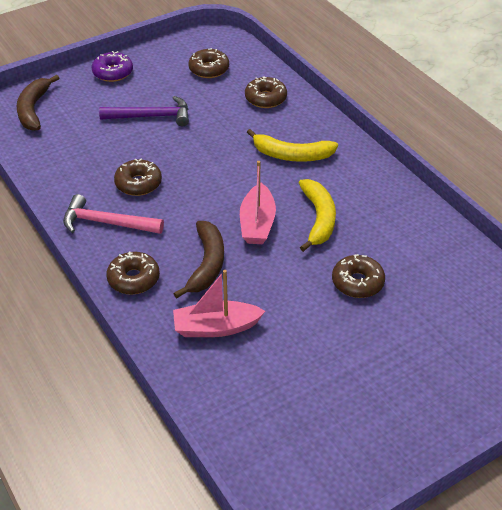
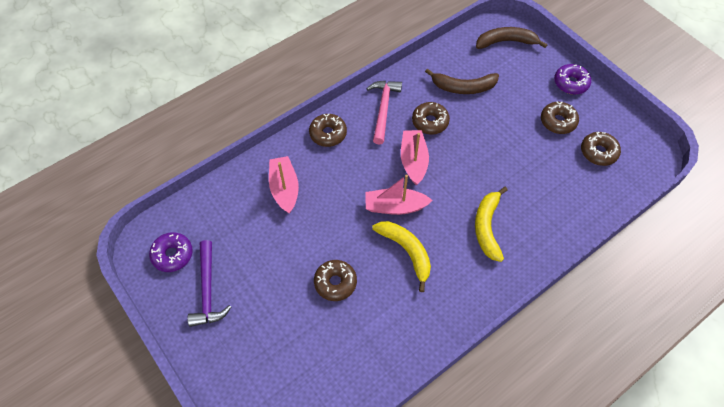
camera: 85 degrees right, 15 degrees up
(151, 117) = (516, 118): purple hammer -> purple hammer (207, 290)
(194, 202) = (413, 161): none -> pink boat
(207, 264) = (346, 176): brown banana -> brown banana (463, 87)
(265, 98) = (566, 201): brown donut -> brown donut (558, 121)
(312, 458) = (172, 255): none -> purple donut
(318, 219) = (406, 251): yellow banana -> yellow banana turned 120 degrees counterclockwise

